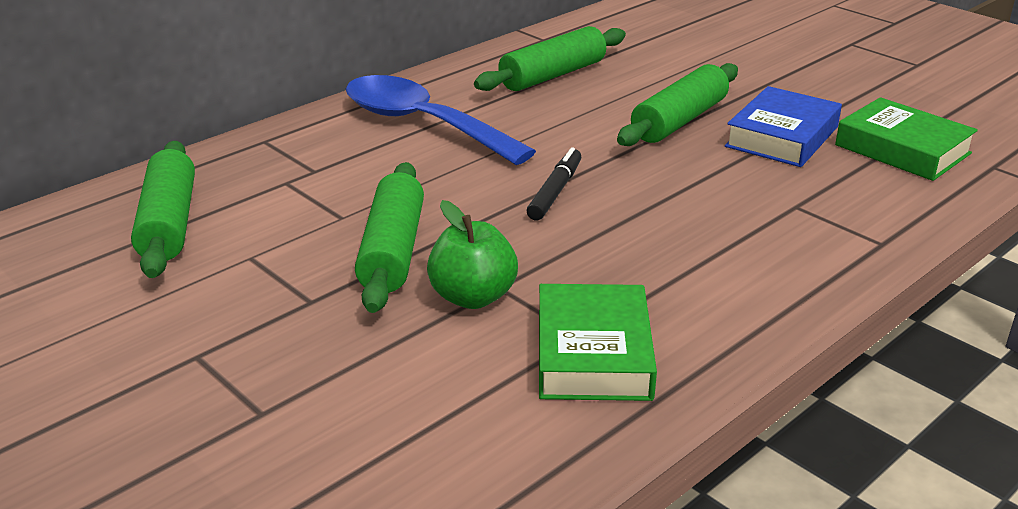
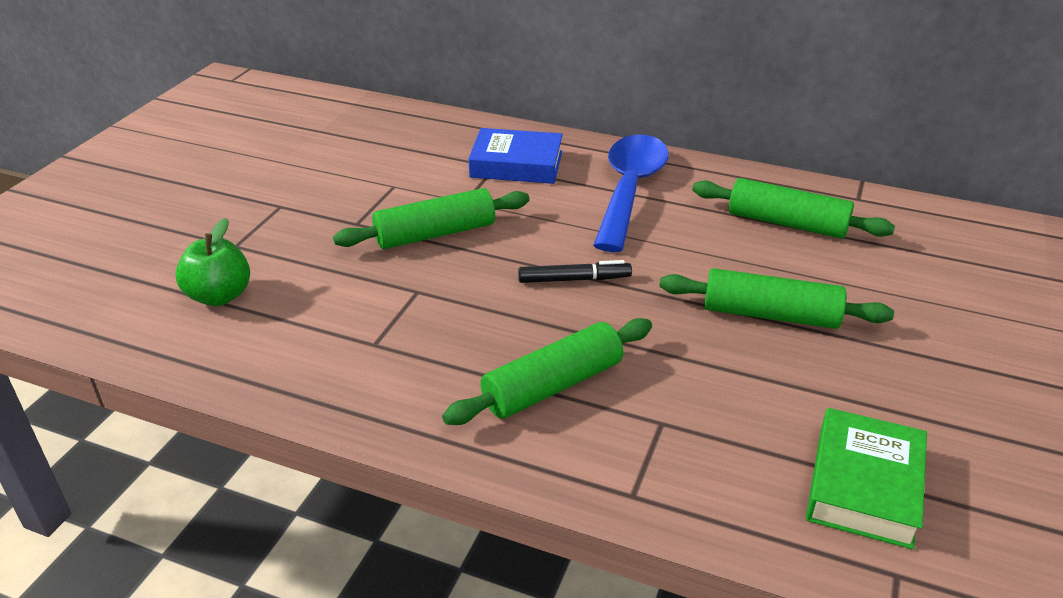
camera: 65 degrees right, 5 degrees up
(169, 223) = (414, 146): green rolling pin -> green rolling pin (553, 386)
(473, 297) = (397, 283): green apple -> green apple (219, 296)
(593, 354) = (354, 355): green book -> none
(782, 137) = (803, 388): blue book -> blue book (516, 164)

